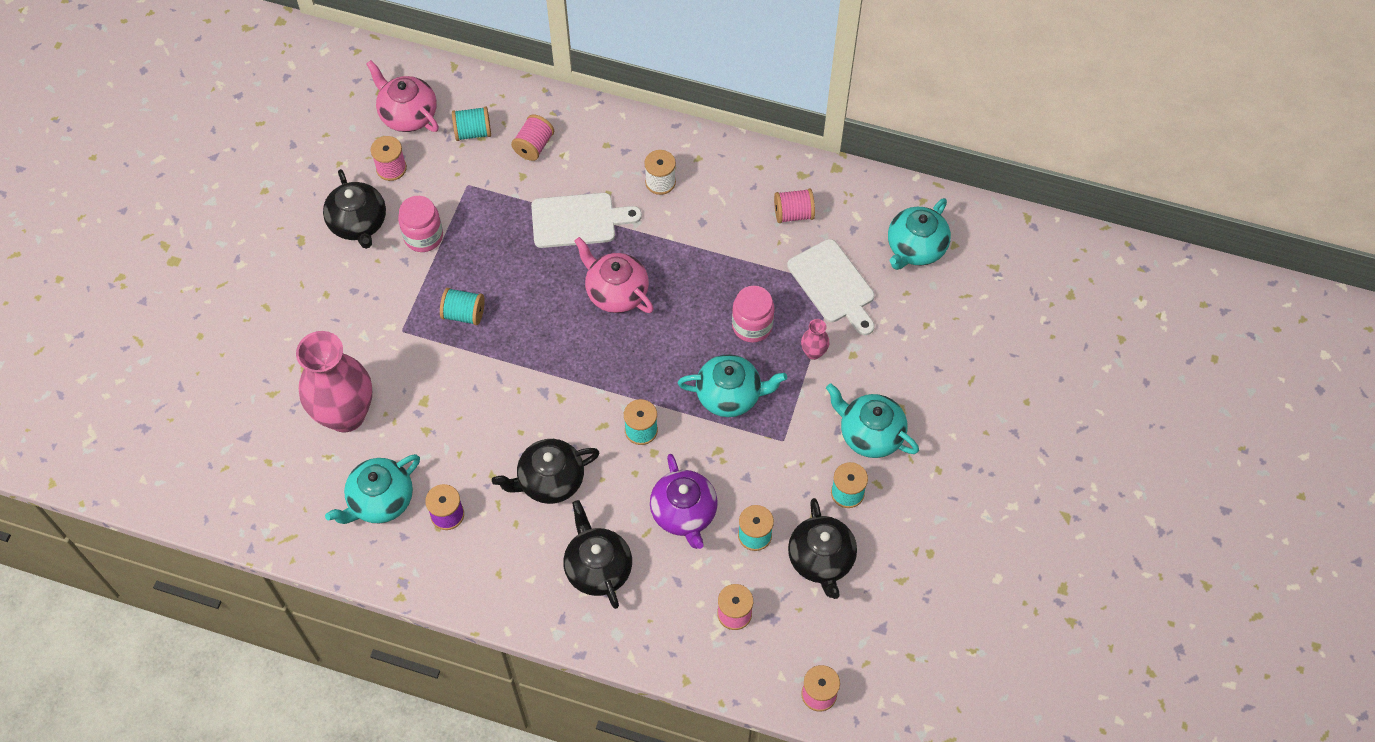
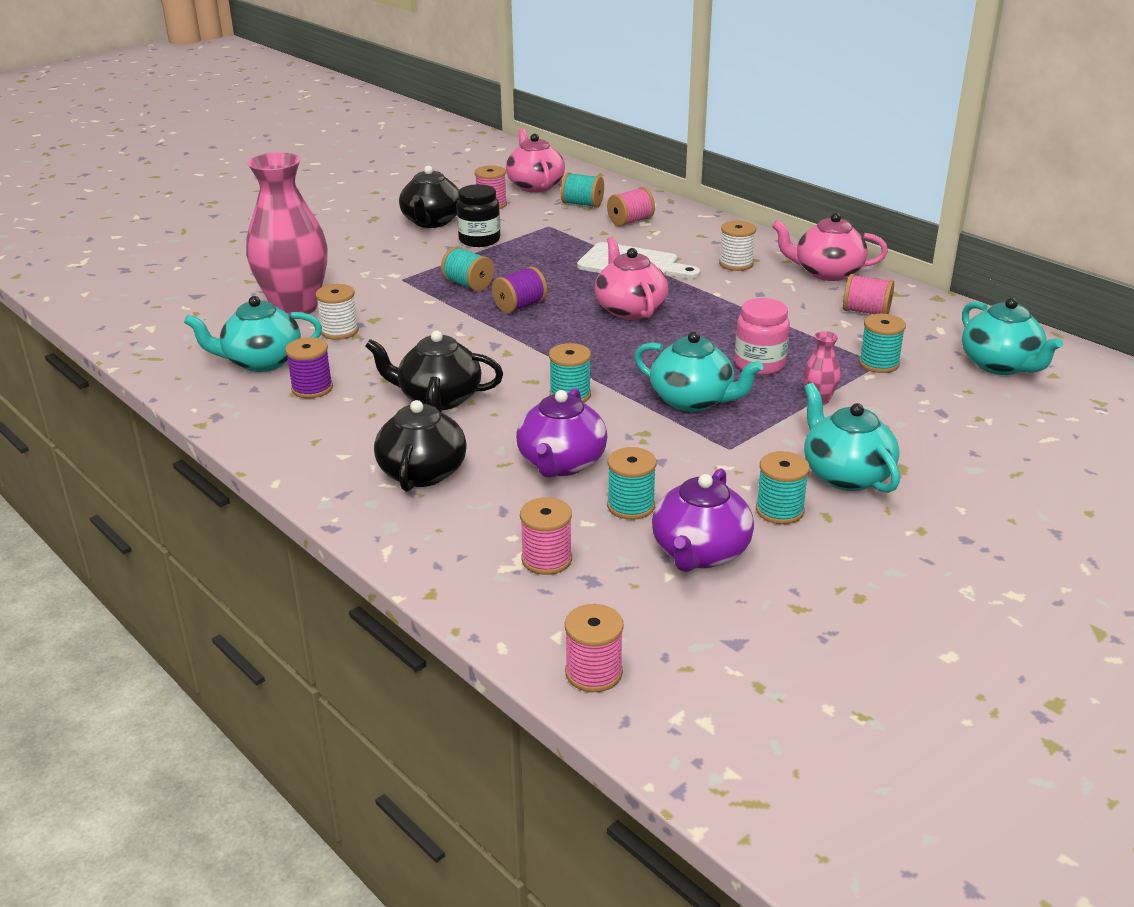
camera: 30 degrees right, 30 degrees down
(409, 431) = (339, 331): none -> white spool
(423, 236) = (479, 240): pink jar -> black jar
(527, 327) = (520, 306): none -> purple spool
(737, 164) = (827, 272): none -> pink teapot
(821, 559) = (700, 553): black teapot -> purple teapot
(833, 285) = (879, 363): white cutting board -> turquoise spool
(915, 248) = (1000, 365): turquoise teapot -> turquoise teapot turned 90 degrees counterclockwise

